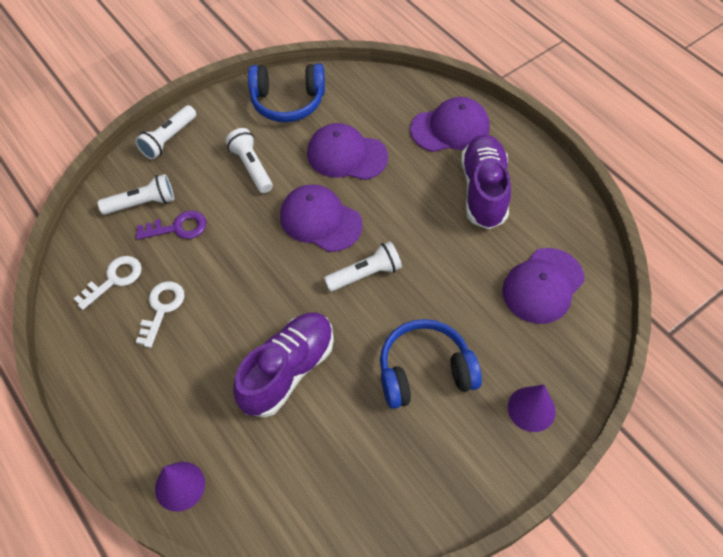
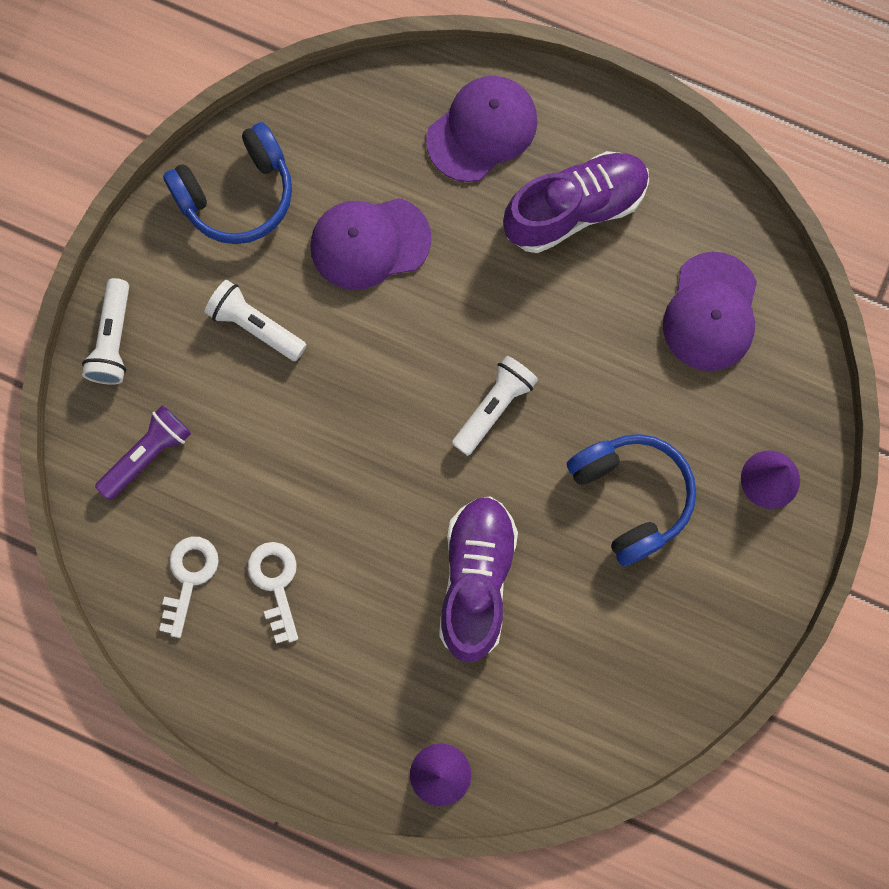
camera: 30 degrees left, 20 degrees up
(142, 203) = (147, 455): white flashlight -> purple flashlight
(178, 227) = (219, 464): purple key -> none
(320, 220) = (394, 360): purple cap -> none
(424, 371) = (631, 497): blue headphones -> blue headphones turned 105 degrees clockwise
(483, 191) = (575, 209): purple shoe -> purple shoe turned 90 degrees clockwise

